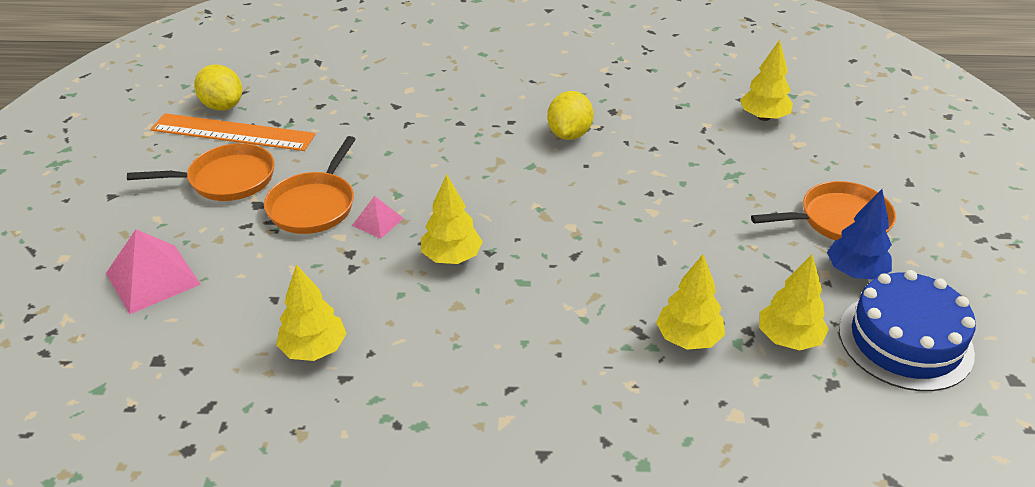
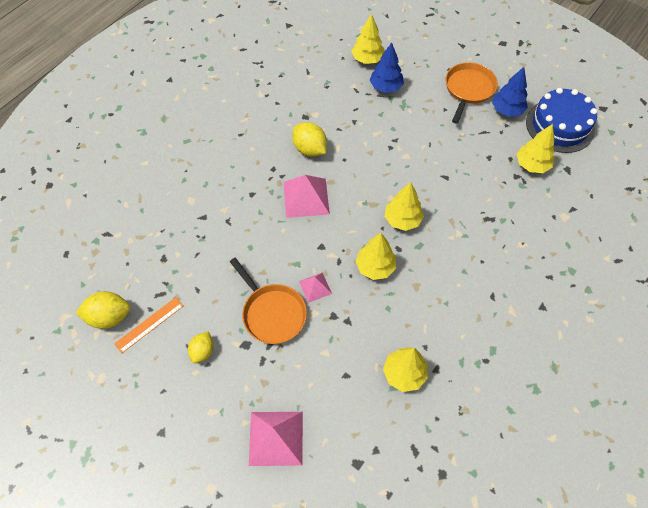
camera: 55 degrees left, 20 degrees up
(226, 179) = (203, 351): orange pan -> yellow lemon
(233, 132) = (149, 324): orange ruler -> orange ruler, size x0.57
(497, 161) = (306, 198): none -> pink pyramid
(688, 338) = (506, 202): yellow tree -> yellow tree (402, 219)
(740, 149) = (385, 87): none -> blue tree

